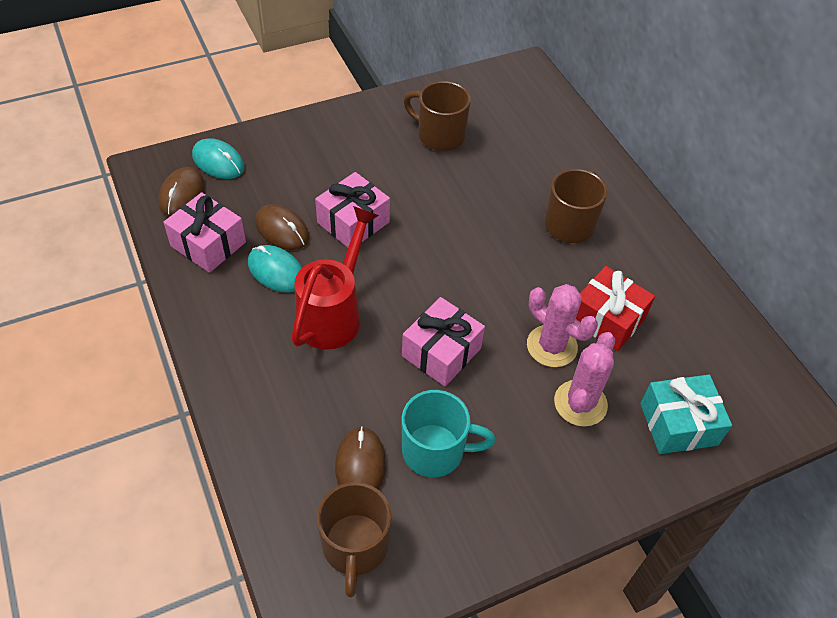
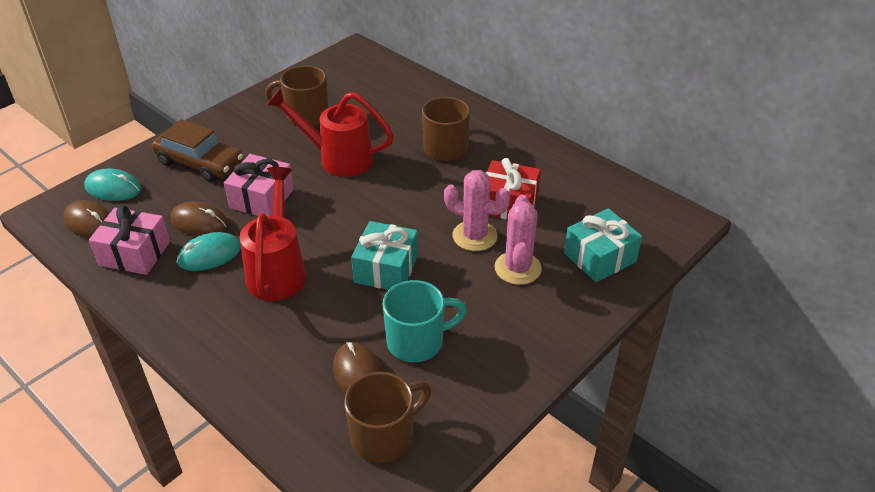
camera: 20 degrees left, 10 degrees down
(182, 194) = (90, 223): brown mouse -> brown mouse turned 45 degrees counterclockwise
(276, 271) = (209, 255): turquoise mouse -> turquoise mouse turned 45 degrees counterclockwise
(311, 159) = (200, 163): none -> brown car
(355, 547) = (384, 436): brown mug -> brown mug turned 105 degrees counterclockwise
(441, 352) = (386, 269): pink gift -> turquoise gift
(449, 200) = (337, 158): none -> red watering can

